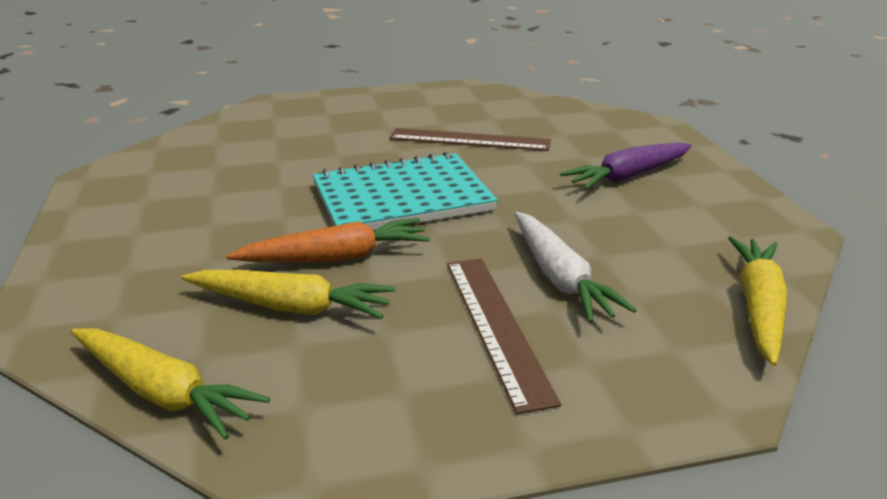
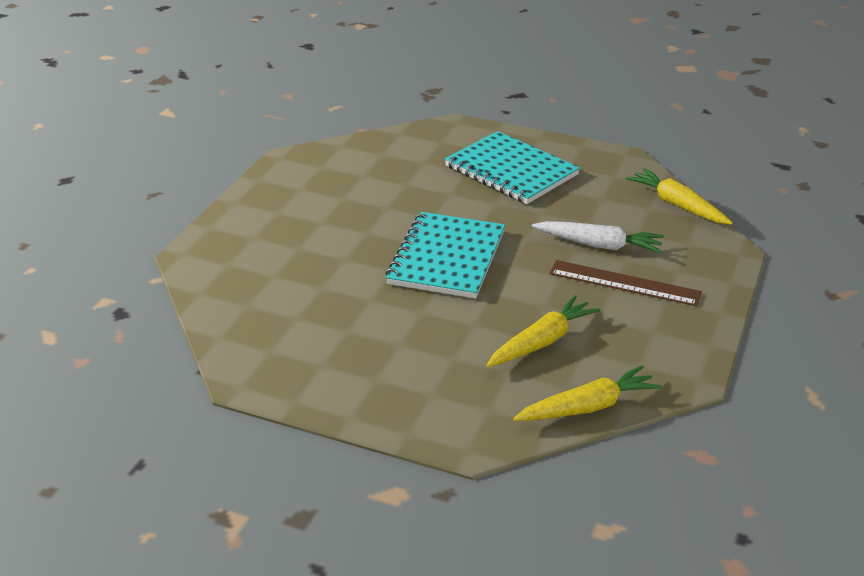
camera: 55 degrees left, 5 degrees up
(336, 257) = (500, 308): orange carrot -> none
(469, 140) = (388, 199): brown ruler -> none
(628, 176) = (511, 170): purple carrot -> turquoise notebook

